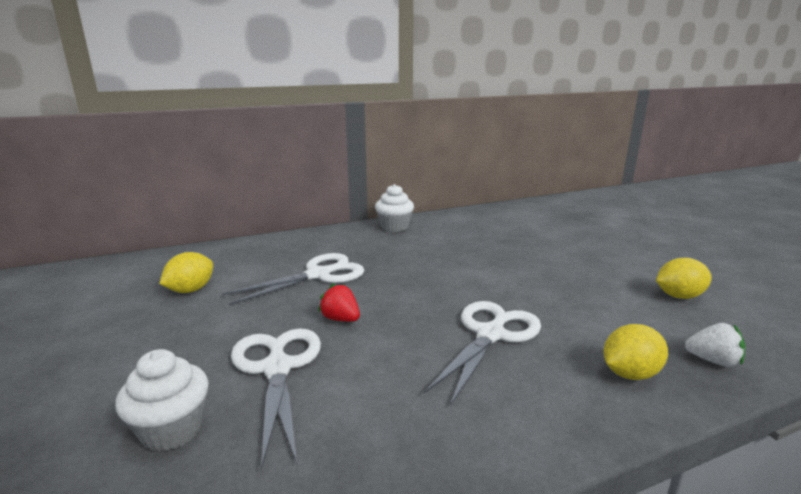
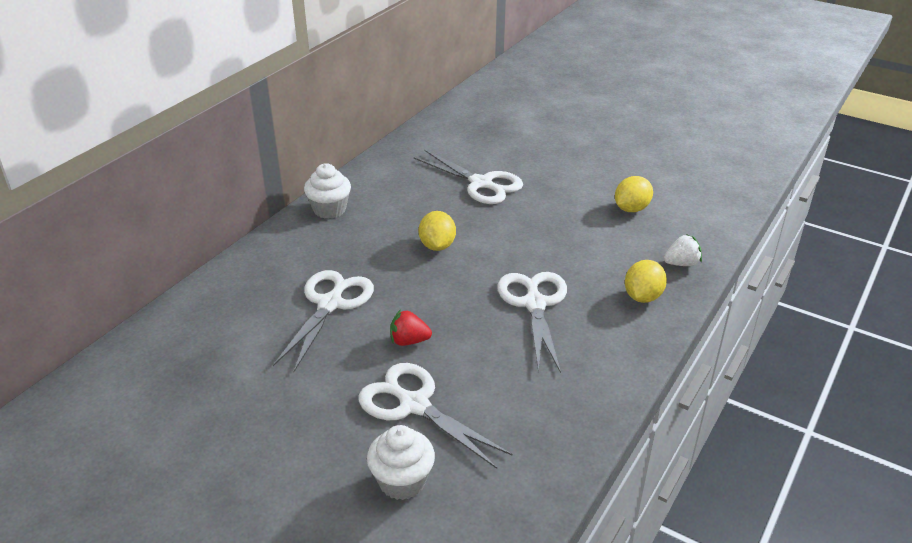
camera: 35 degrees left, 15 degrees up
(191, 290) = (227, 375): yellow lemon -> yellow lemon (437, 246)
(532, 242) = (481, 183): none -> white scissors

